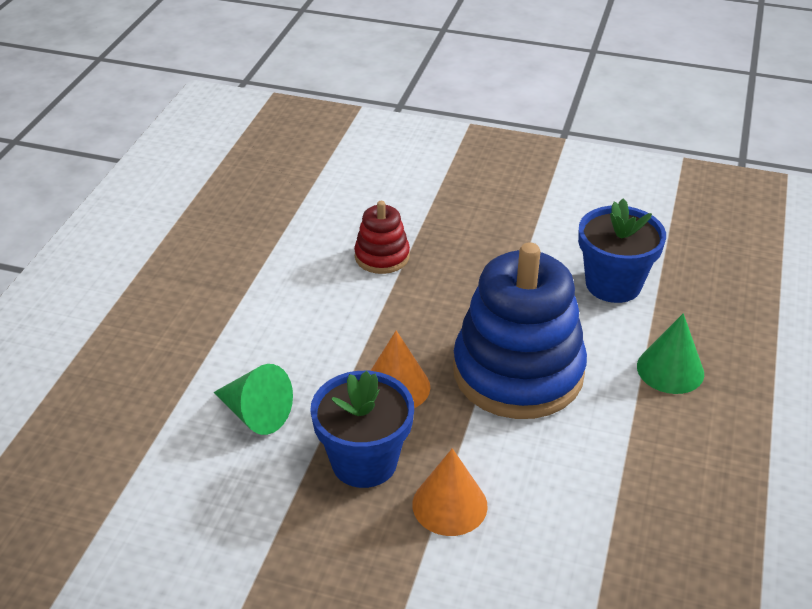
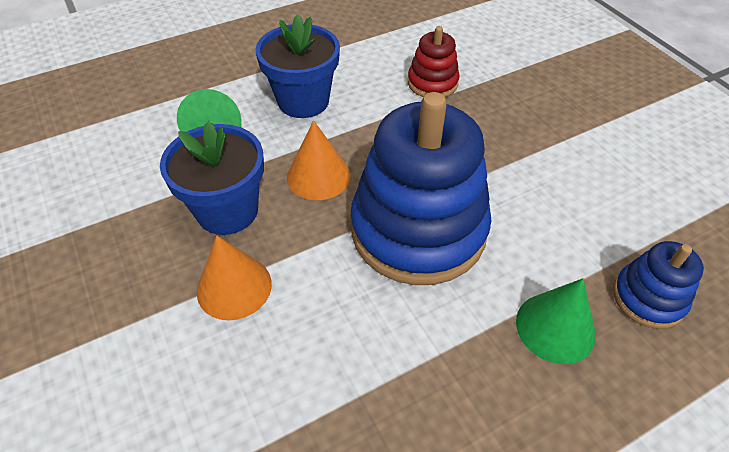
camera: 45 degrees right, 10 degrees up
(613, 284) = (596, 218): blue flower pot -> blue flower pot (303, 101)
(695, 314) = (648, 298): none -> blue stacking toy

